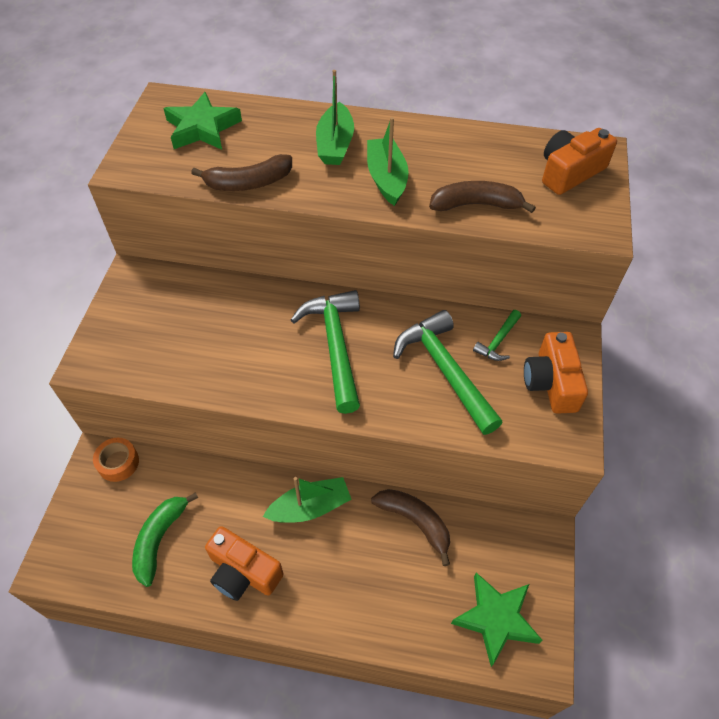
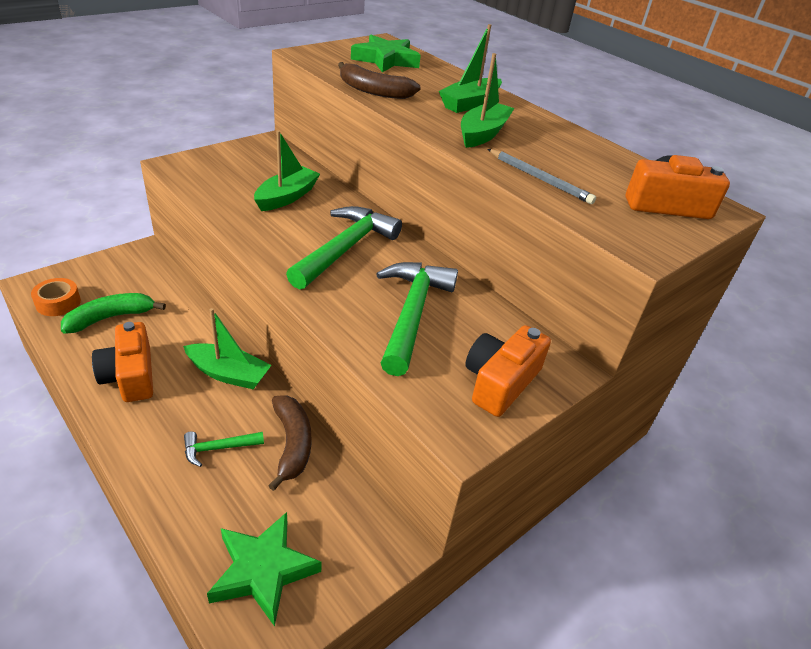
camera: 35 degrees right, 15 degrees down
(118, 463) = (149, 262): orange tape -> orange tape (58, 303)
(228, 327) = (287, 197): none -> green boat
(476, 205) = (539, 179): brown banana -> grey pencil
(498, 341) = (487, 326): green hammer -> green hammer (218, 448)

